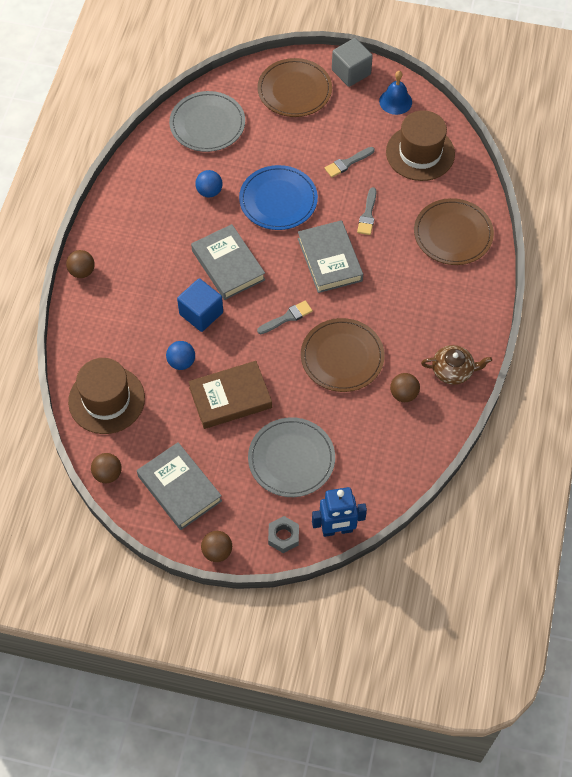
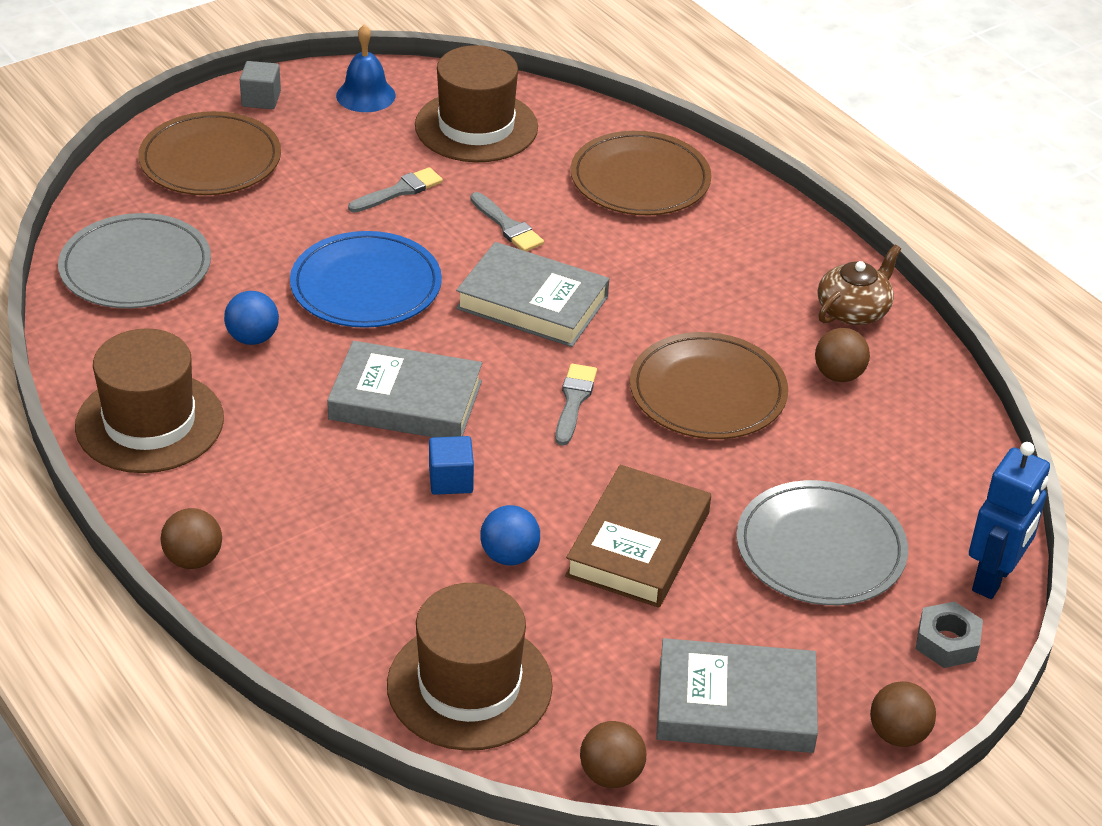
camera: 50 degrees left, 20 degrees down
(133, 201) = (149, 422): none -> brown hat
(201, 313) = (451, 480): blue cube -> blue cube, size x0.63
(347, 163) = (399, 191): grey brush -> grey brush turned 135 degrees counterclockwise
(351, 72) = (261, 99): grey cube -> grey cube, size x0.63

